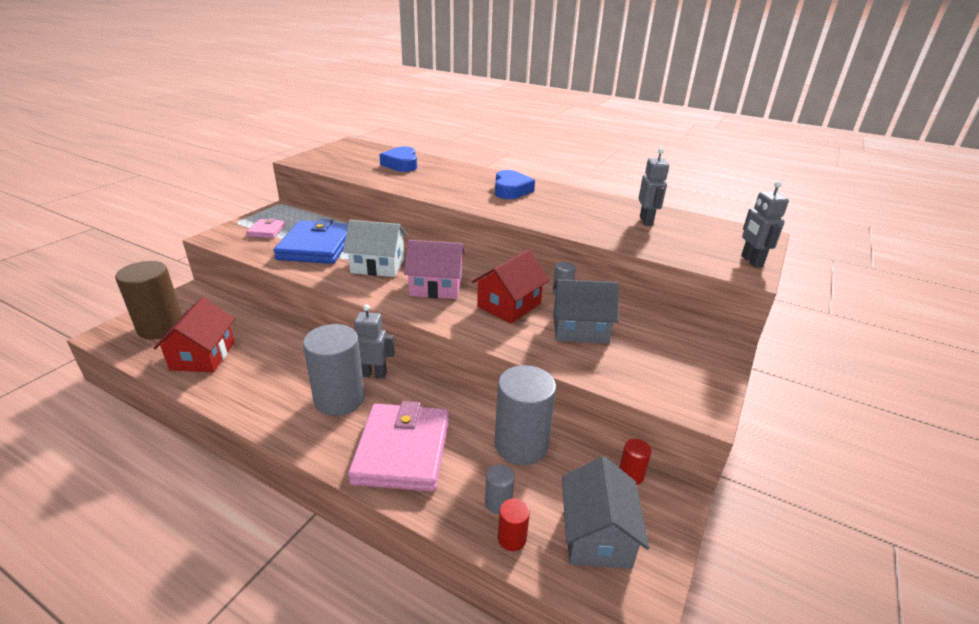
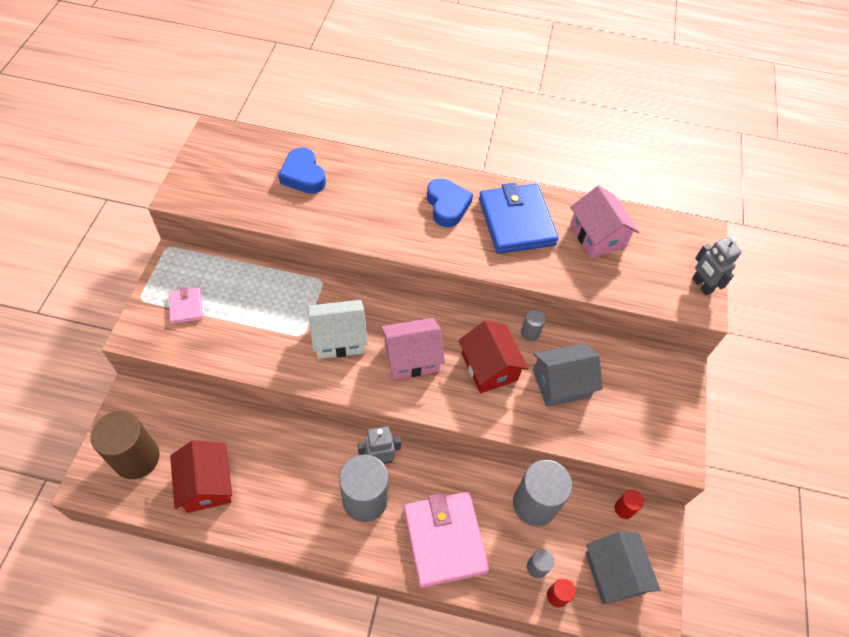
camera: 20 degrees left, 25 degrees up
(316, 246) = (258, 322): blue wallet -> blue wallet (516, 222)
(509, 305) = (489, 367): red house -> red house turned 45 degrees counterclockwise
(646, 221) = (597, 236): grey robot -> pink house

